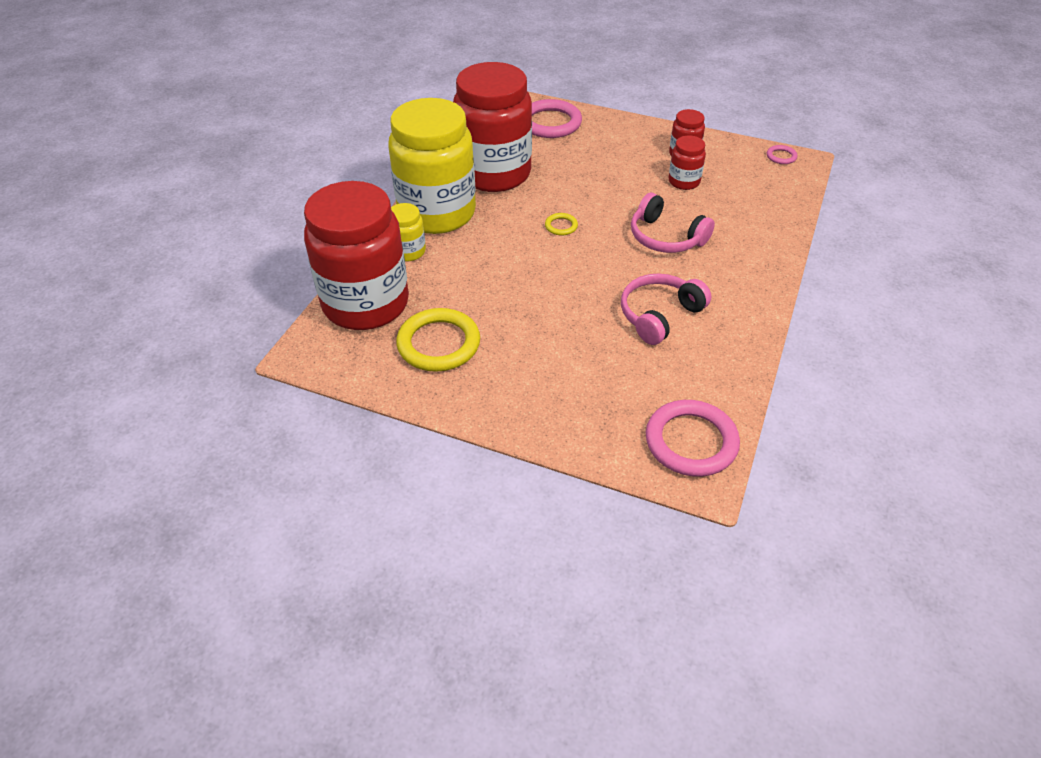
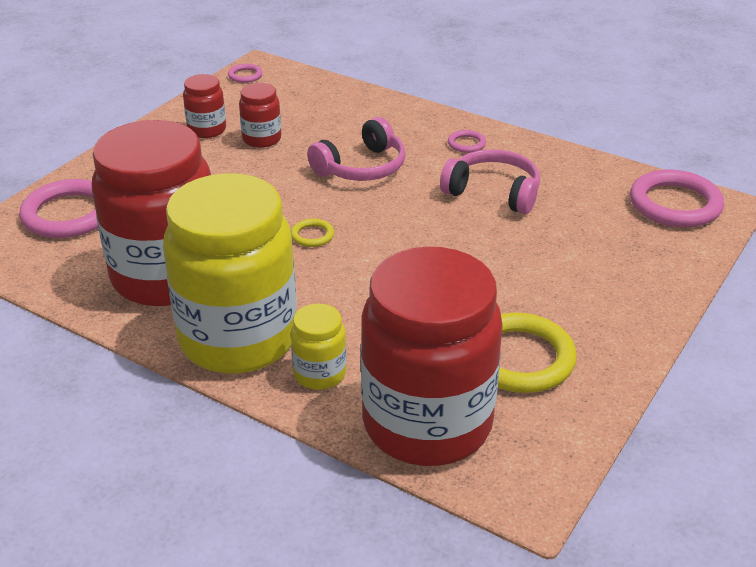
camera: 80 degrees left, 10 degrees down
(659, 315) = (493, 192): pink headphones -> pink headphones turned 150 degrees clockwise
(734, 293) = (466, 144): none -> pink ring

